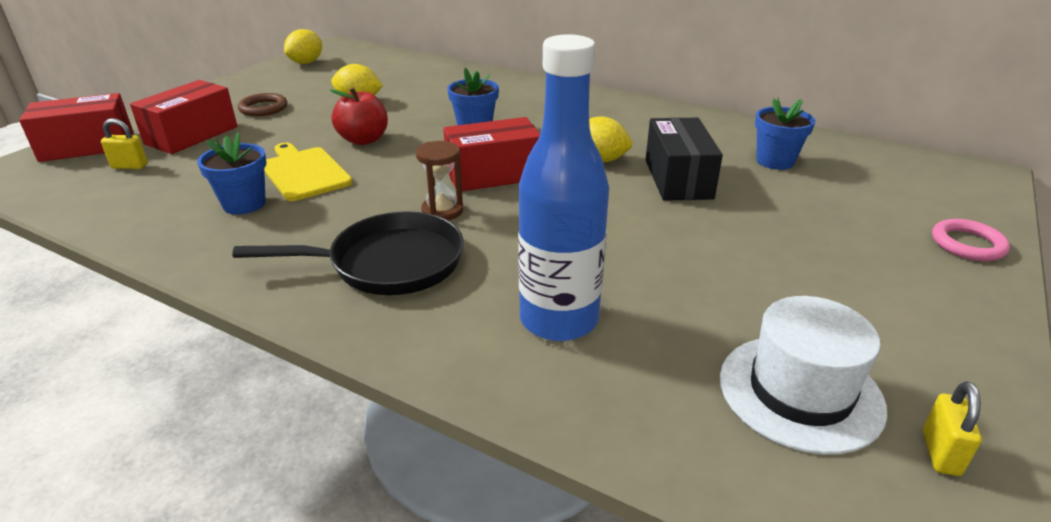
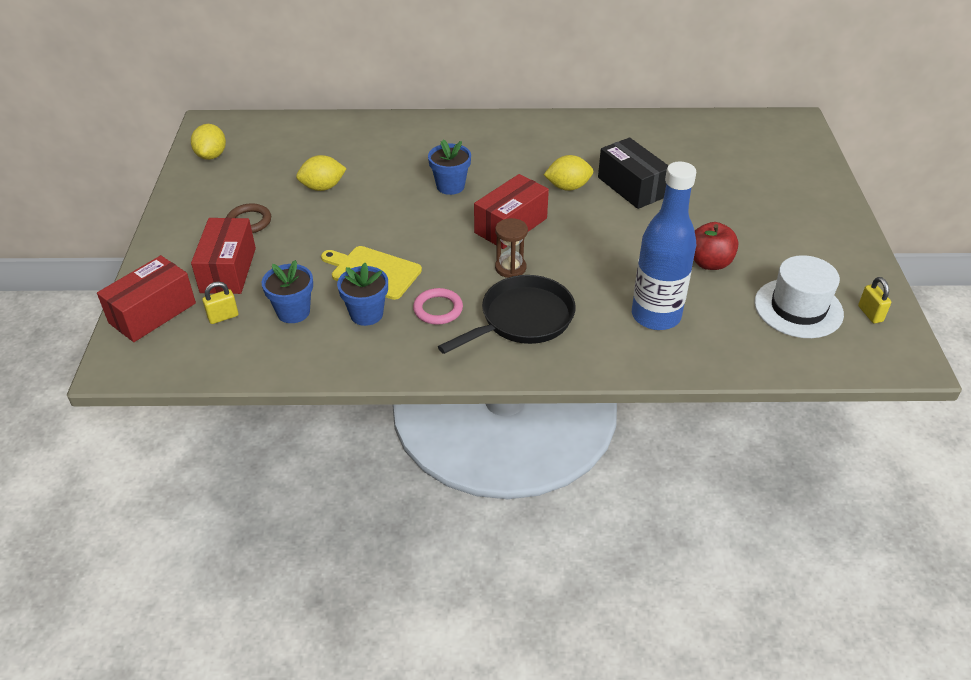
camera: 30 degrees left, 10 degrees up
(363, 140) = (378, 226): red apple -> red apple (709, 263)
(775, 161) = (677, 150): blue flower pot -> blue flower pot (293, 312)
(967, 244) = (818, 183): pink ring -> pink ring (438, 309)

